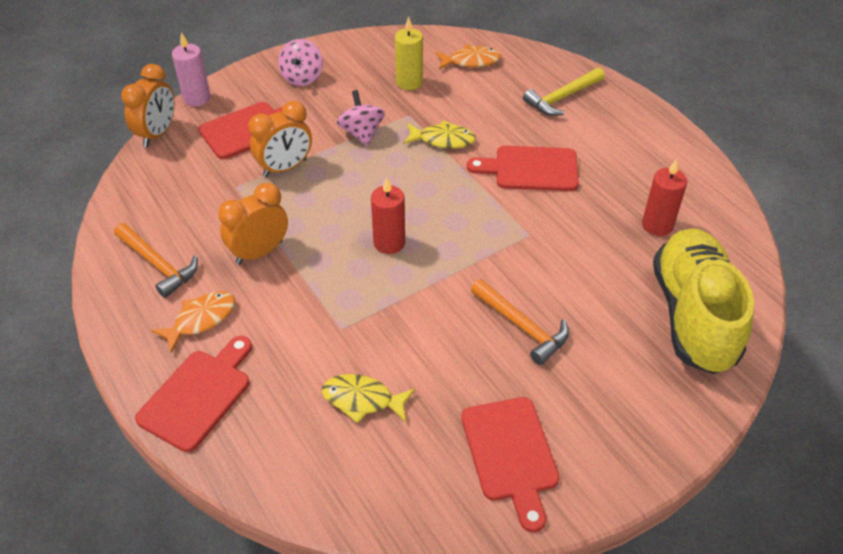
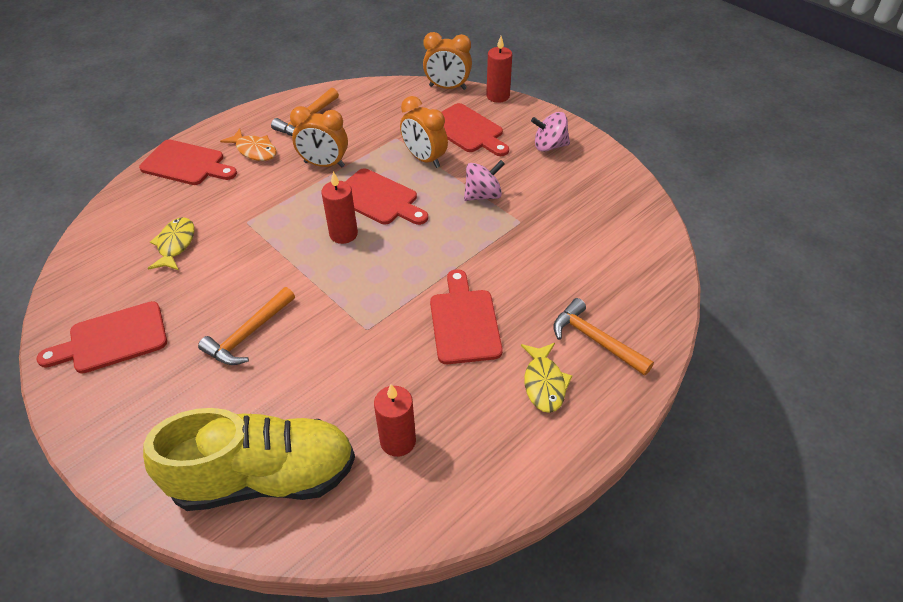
camera: 80 degrees right, 0 degrees up
(197, 98) = (498, 96): pink candle -> red candle
(259, 252) = (324, 164): orange clock -> orange clock turned 150 degrees clockwise
(340, 210) = (378, 198): none -> red cutting board
(409, 82) = (571, 215): yellow candle -> none
(443, 140) = (490, 250): yellow fish -> yellow fish (544, 383)
(471, 61) = (628, 256): orange fish -> none
(562, 97) = (595, 340): yellow hammer -> orange hammer

